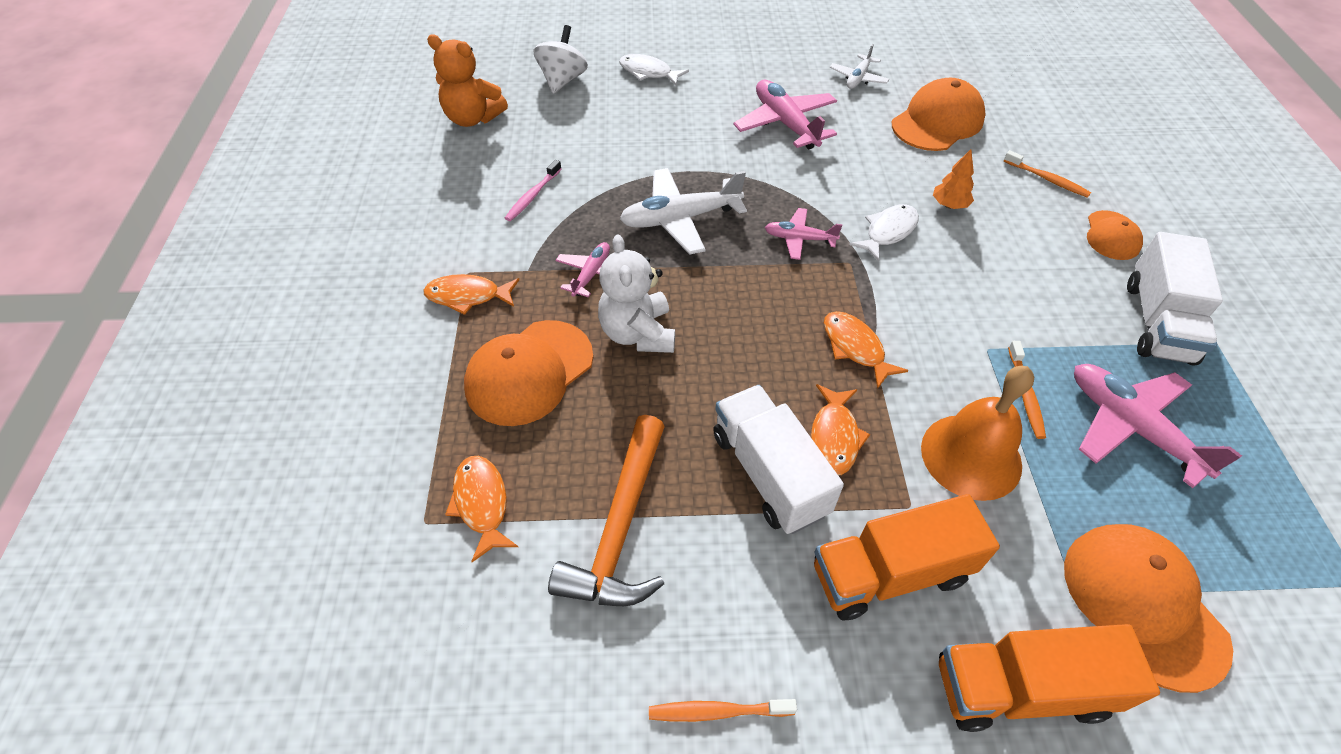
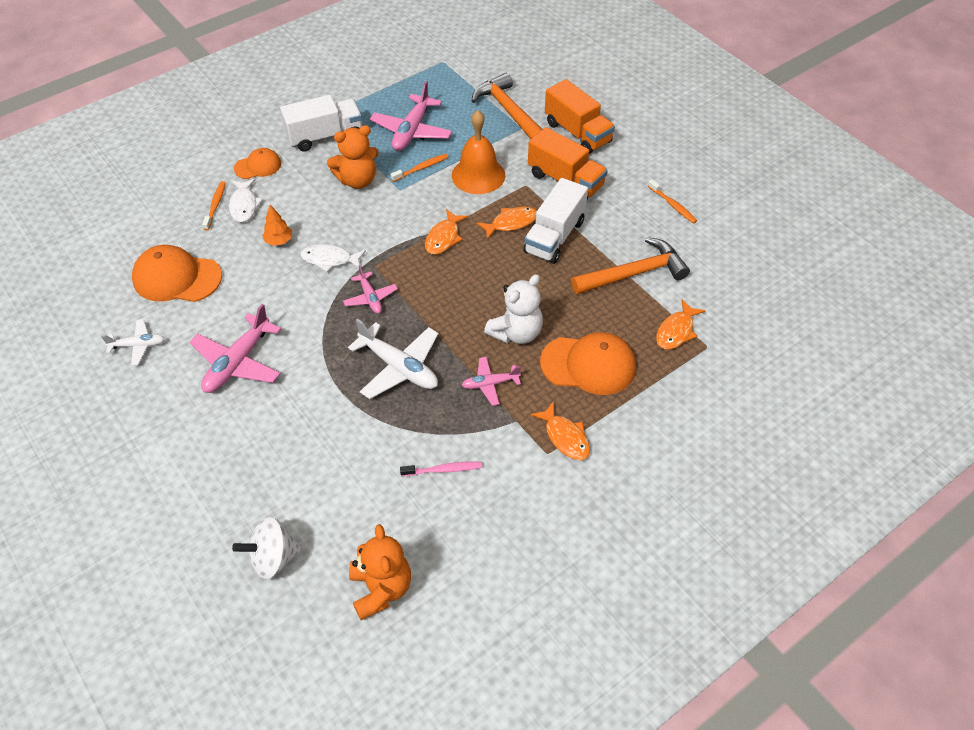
camera: 125 degrees left, 0 degrees up
(648, 72) = (217, 497): white fish -> white fish (244, 205)
(1032, 314) = (357, 180): none -> orange teddy bear
(1143, 604) = (508, 111): orange cap -> orange hammer

